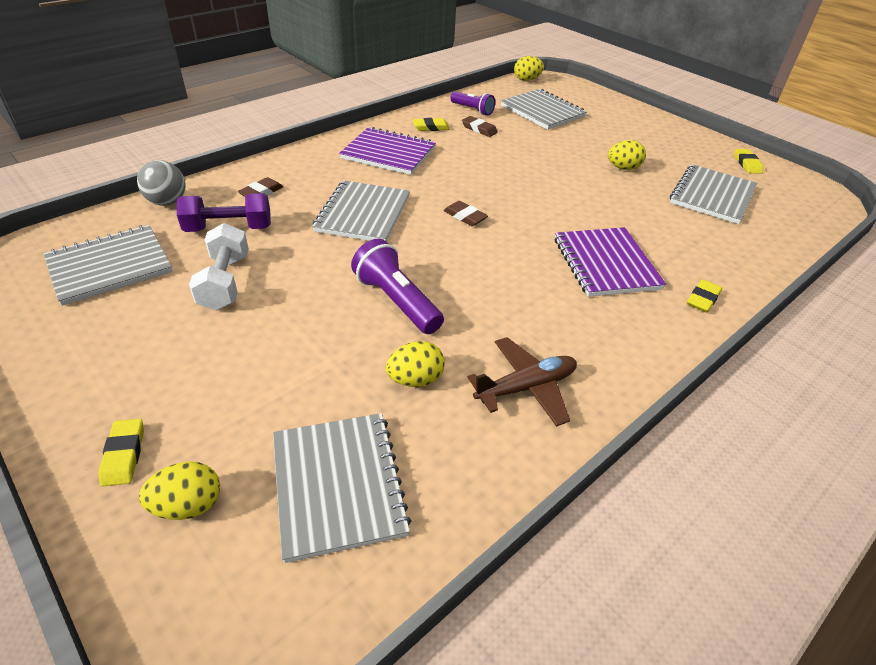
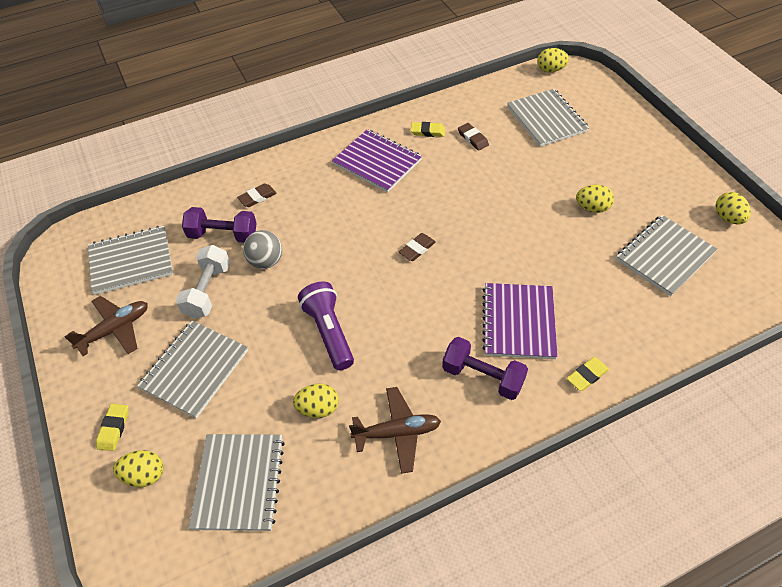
camera: 20 degrees right, 10 degrees up
(101, 339) = (115, 329): none -> brown plane
(167, 202) = (183, 199): grey ball -> grey ball (266, 261)
(363, 214) = (332, 234): grey notebook -> grey notebook (195, 369)
(465, 216) = (417, 249): brown eraser -> brown eraser turned 75 degrees clockwise
(472, 110) = (477, 110): purple flashlight -> none
(595, 317) = (483, 377): none -> purple dumbbell
(747, 164) = (728, 218): yellow eraser -> yellow egg

